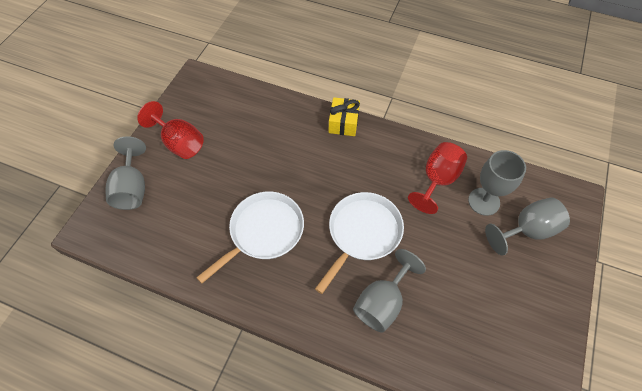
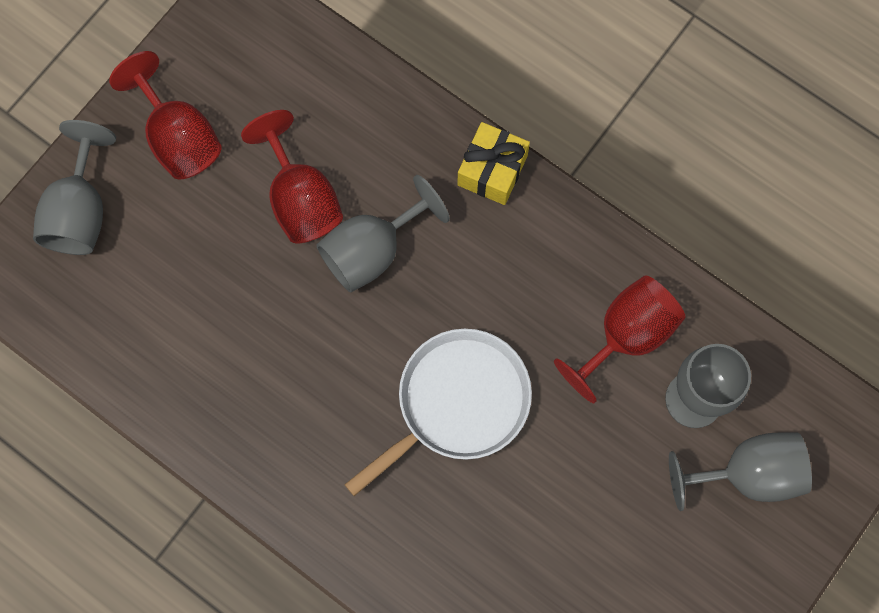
camera: 15 degrees right, 15 degrees up
(250, 156) = (300, 199): none -> red goblet
(264, 231) = (289, 355): white pan -> none
(382, 302) = (452, 531): grey goblet -> grey goblet (372, 250)

